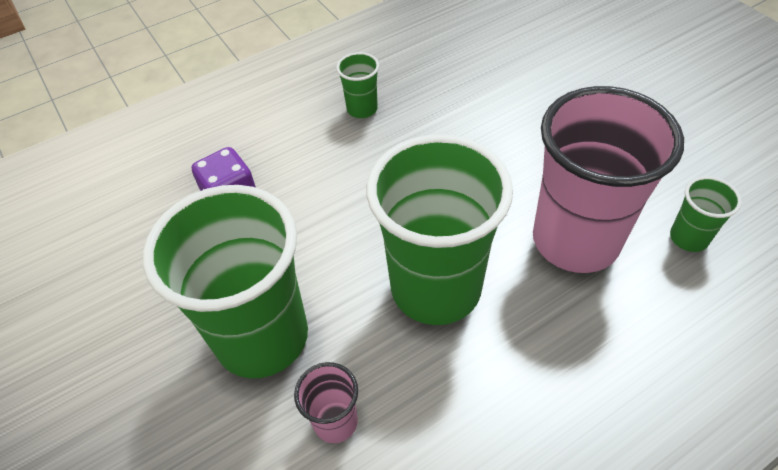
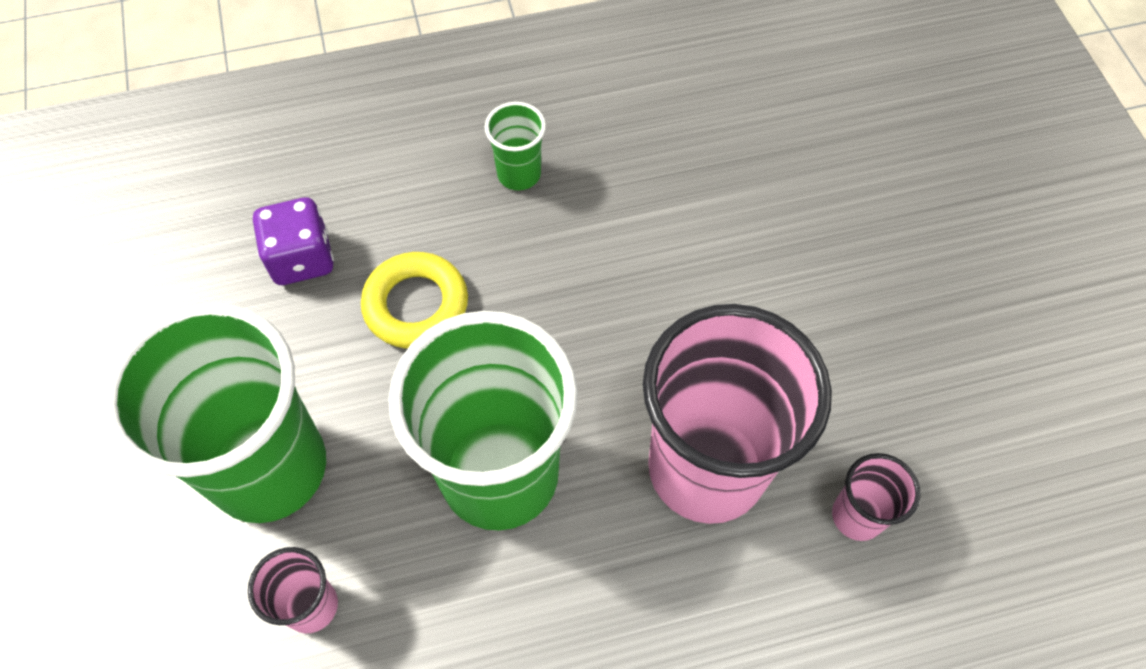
camera: 15 degrees right, 10 degrees up
(326, 202) = (416, 305): none -> yellow ring
(688, 238) = (857, 516): green cup -> pink cup

